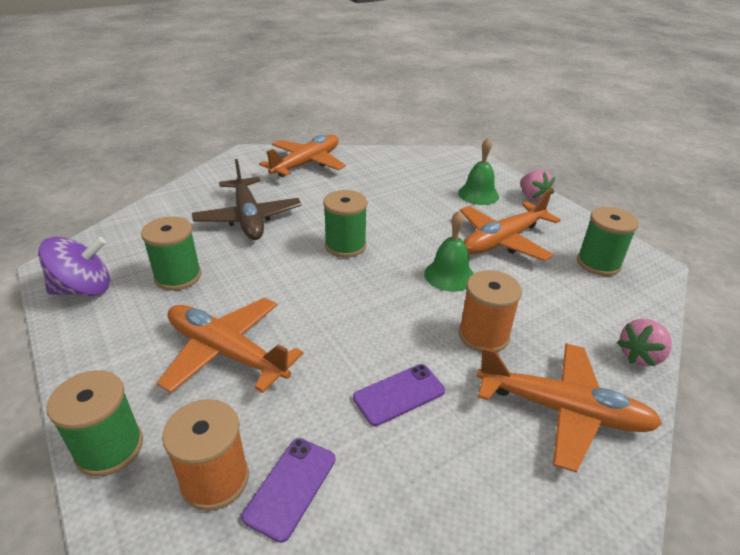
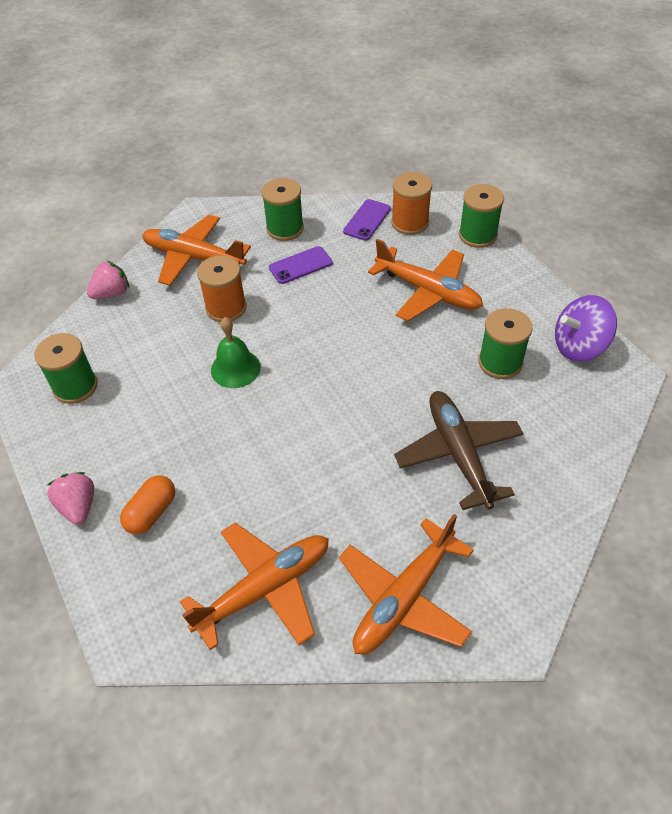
camera: 175 degrees left, 15 degrees up
(345, 246) = (338, 407): green spool -> green spool (285, 228)
(478, 194) = (151, 512): green bell -> orange capsule
(503, 240) = (159, 419): orange plane -> orange plane (264, 589)

